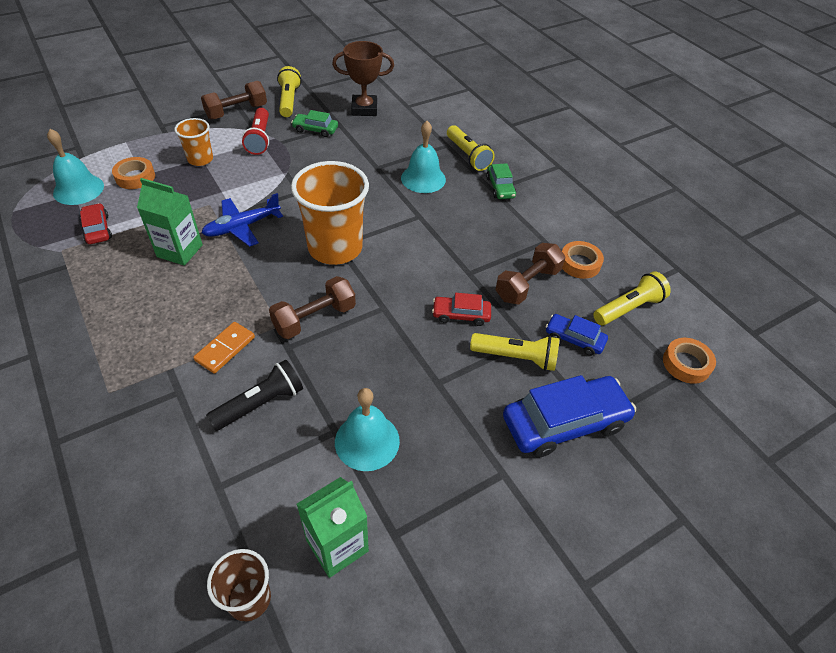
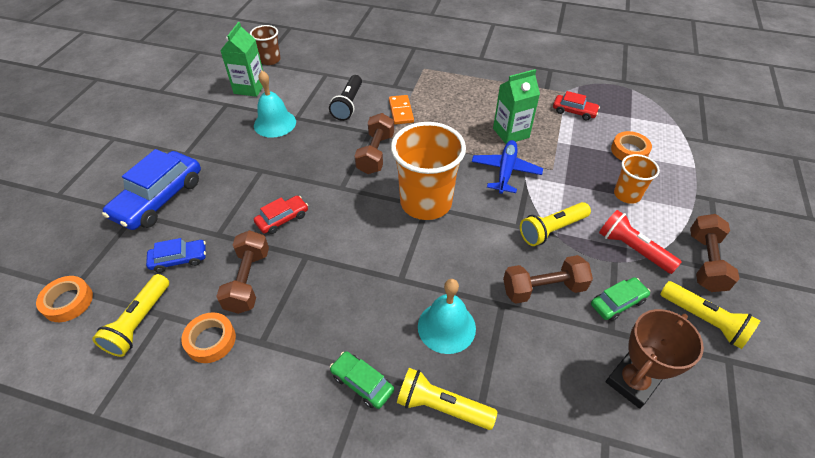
camera: 140 degrees right, 0 degrees up
(78, 189) = (635, 121): turquoise bell -> none
(342, 158) = (543, 288): none -> brown dumbbell
(516, 357) = (218, 216): yellow flashlight -> yellow flashlight (551, 230)

